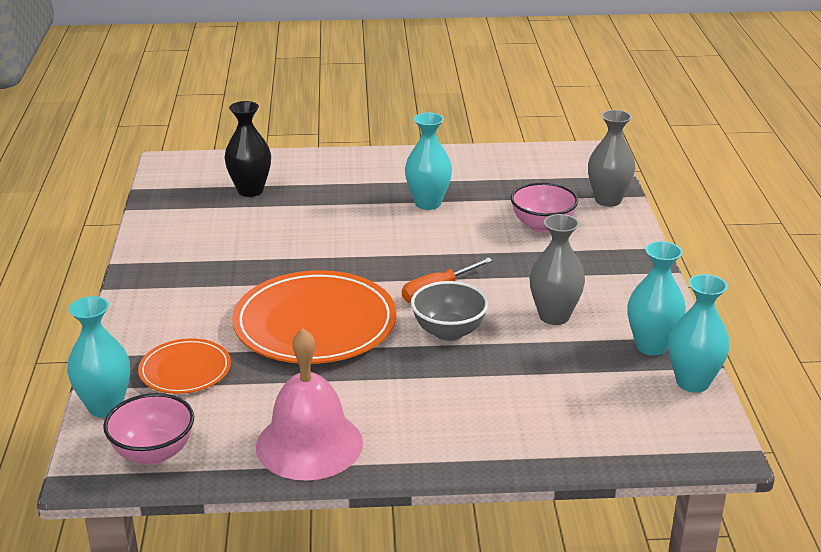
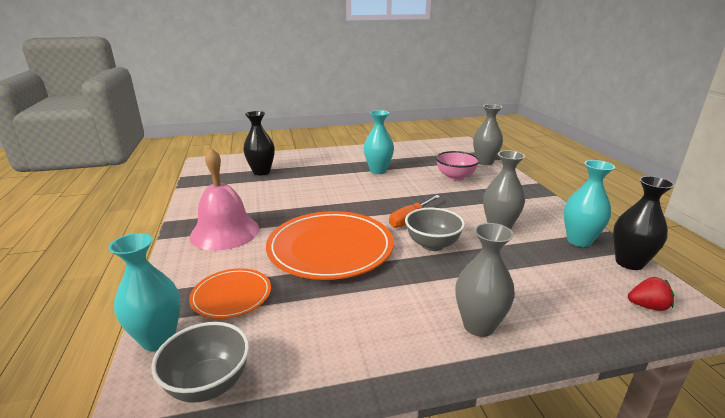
camera: 10 degrees left, 5 degrees down
(153, 453) = (208, 384): pink bowl -> grey bowl
(309, 444) = (360, 354): pink bell -> pink bell (225, 232)
(450, 432) = (478, 326): none -> grey vase
(665, 434) = (647, 306): none -> red strawberry
(692, 382) = (629, 263): turquoise vase -> black vase

